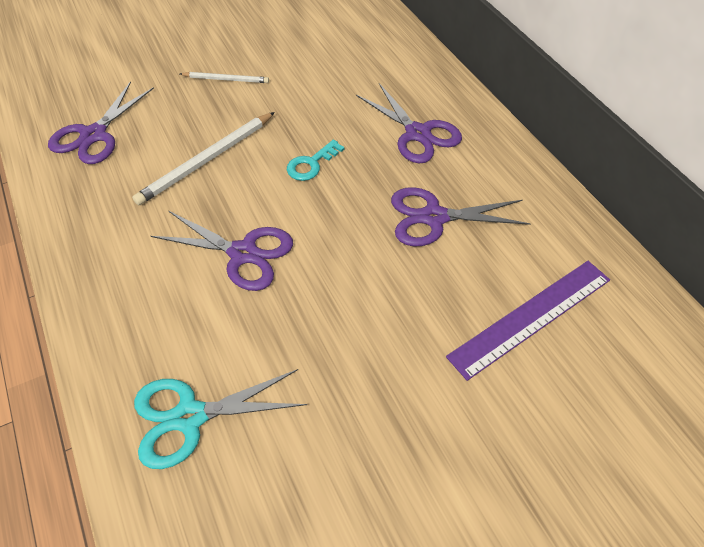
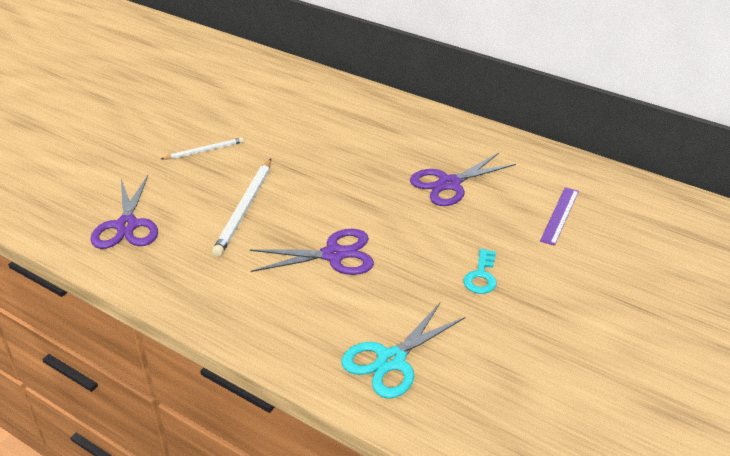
camera: 30 degrees left, 15 degrees down
(311, 164) = (330, 183): turquoise key -> turquoise key (481, 276)
(417, 134) = (391, 138): purple scissors -> none
(531, 317) = (559, 215): purple ruler -> purple ruler, size x0.63

